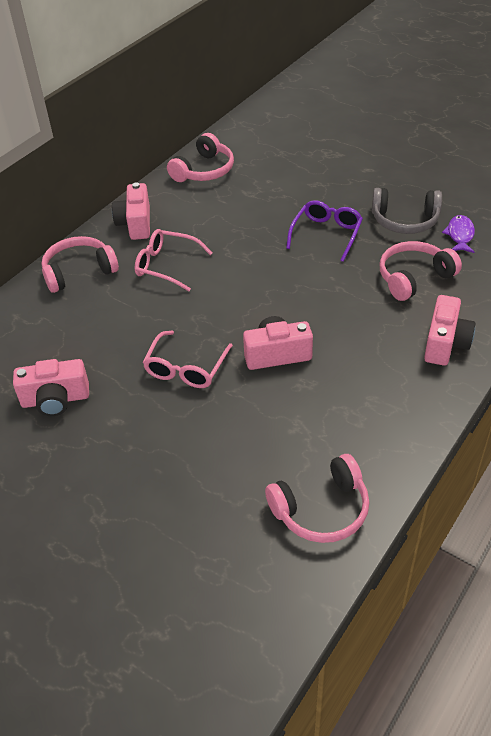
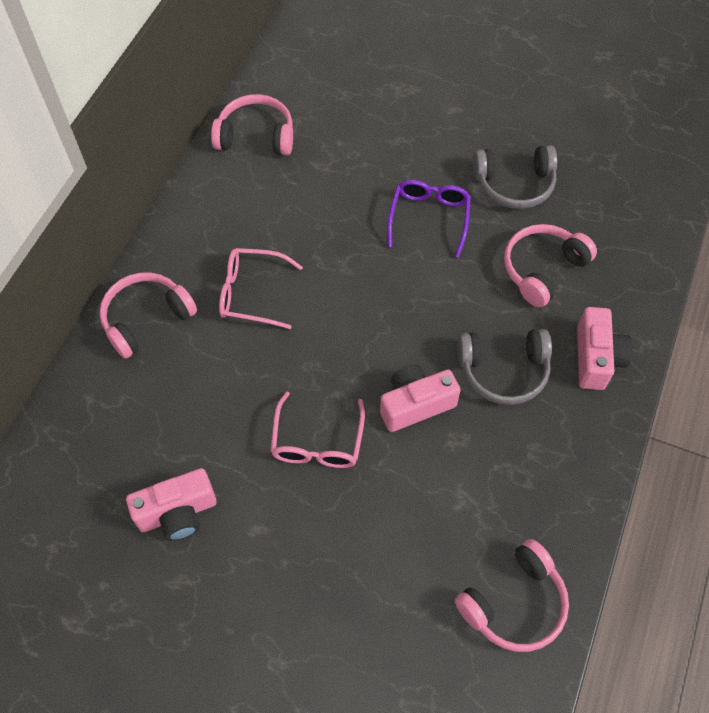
camera: 15 degrees left, 15 degrees up
(135, 224) = (194, 233): pink camera -> none
(204, 170) = (256, 136): pink headphones -> pink headphones turned 105 degrees counterclockwise
(360, 342) = (503, 371): none -> grey headphones
(460, 235) = (580, 198): purple fish -> none

